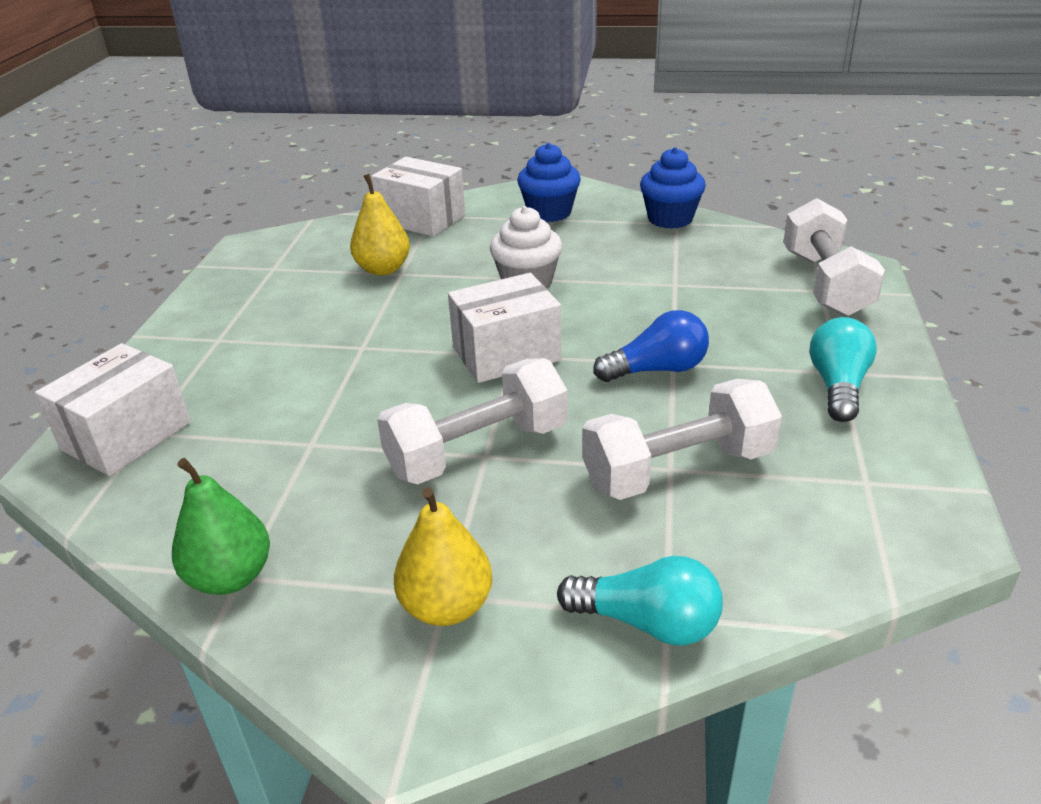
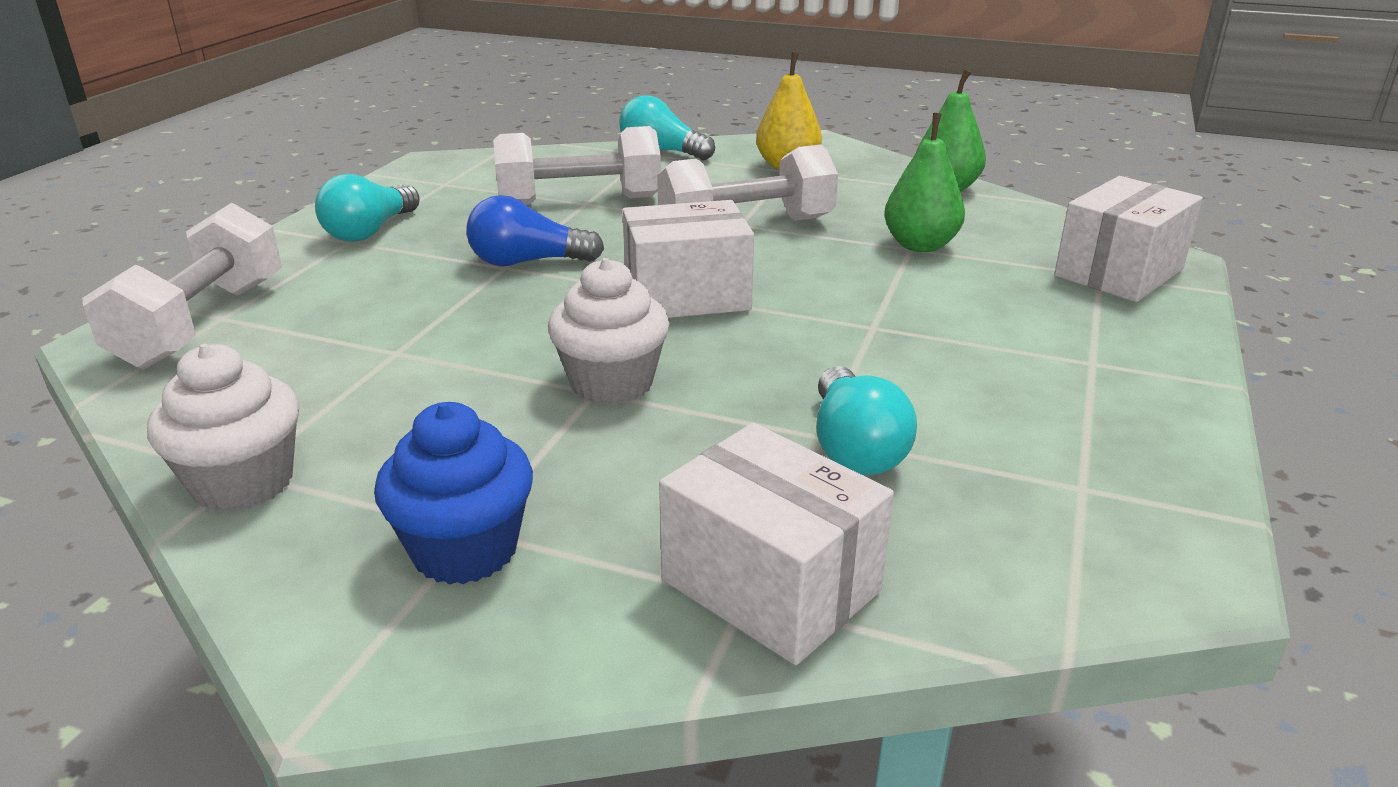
camera: 170 degrees left, 5 degrees down
(300, 447) = (920, 245): none -> green pear
(383, 269) = (855, 448): yellow pear -> turquoise light bulb
(670, 219) = (243, 483): blue cupcake -> white cupcake

